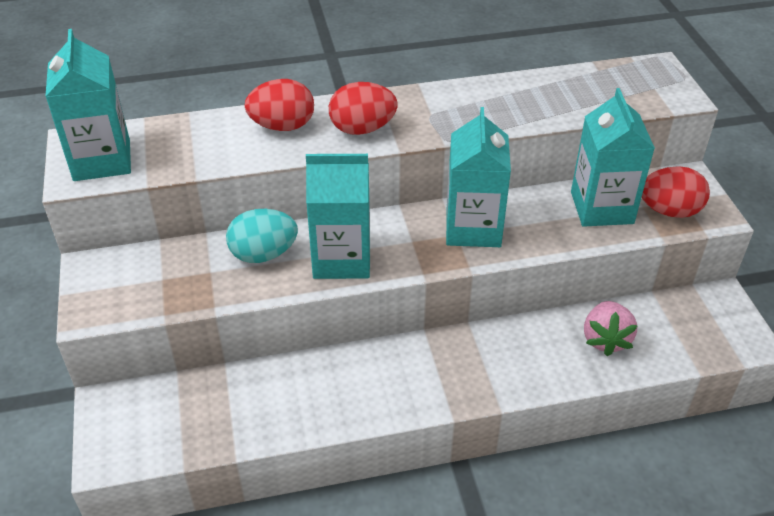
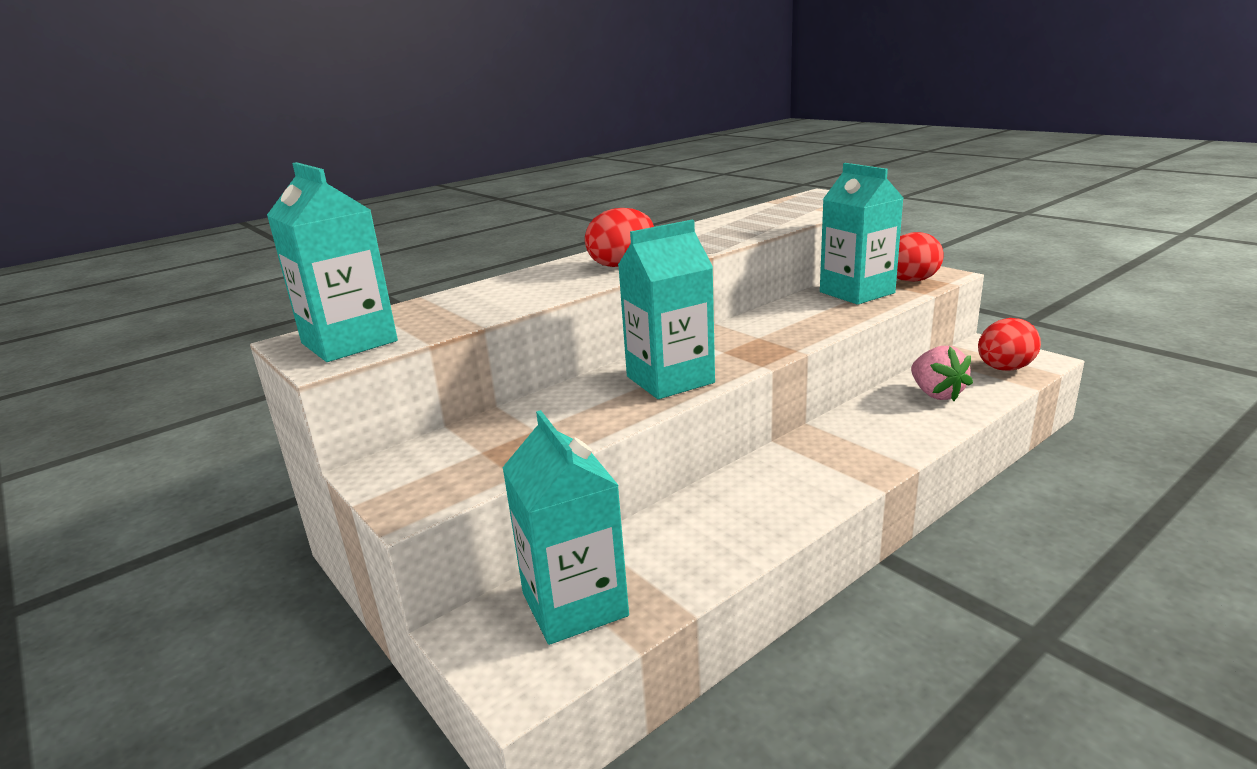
camera: 25 degrees left, 20 degrees down
(263, 254) = (582, 400): turquoise egg -> none
(282, 126) = (538, 280): red egg -> red egg (1004, 369)
(473, 228) = (768, 329): turquoise carton -> turquoise carton (574, 604)

